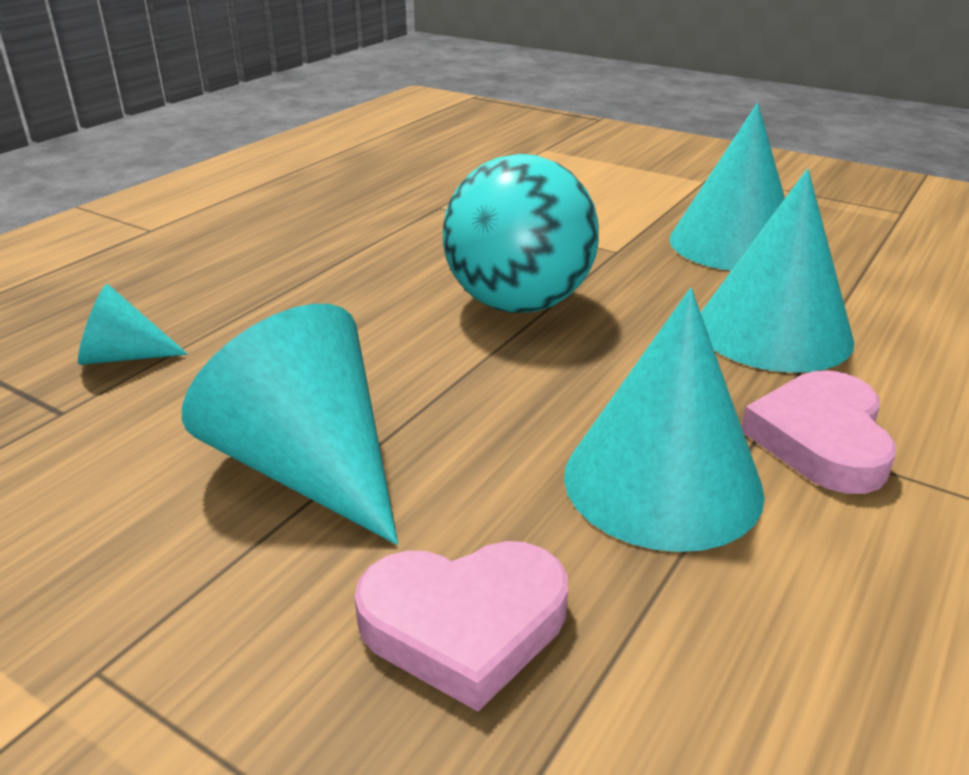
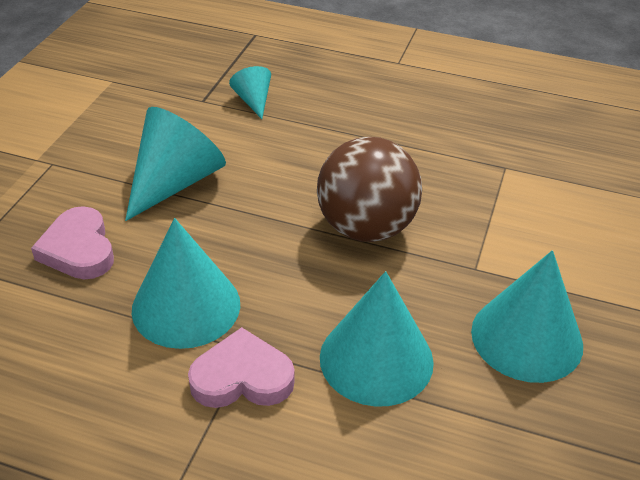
camera: 75 degrees right, 10 degrees up
(518, 303) = (366, 228): turquoise ball -> brown ball

